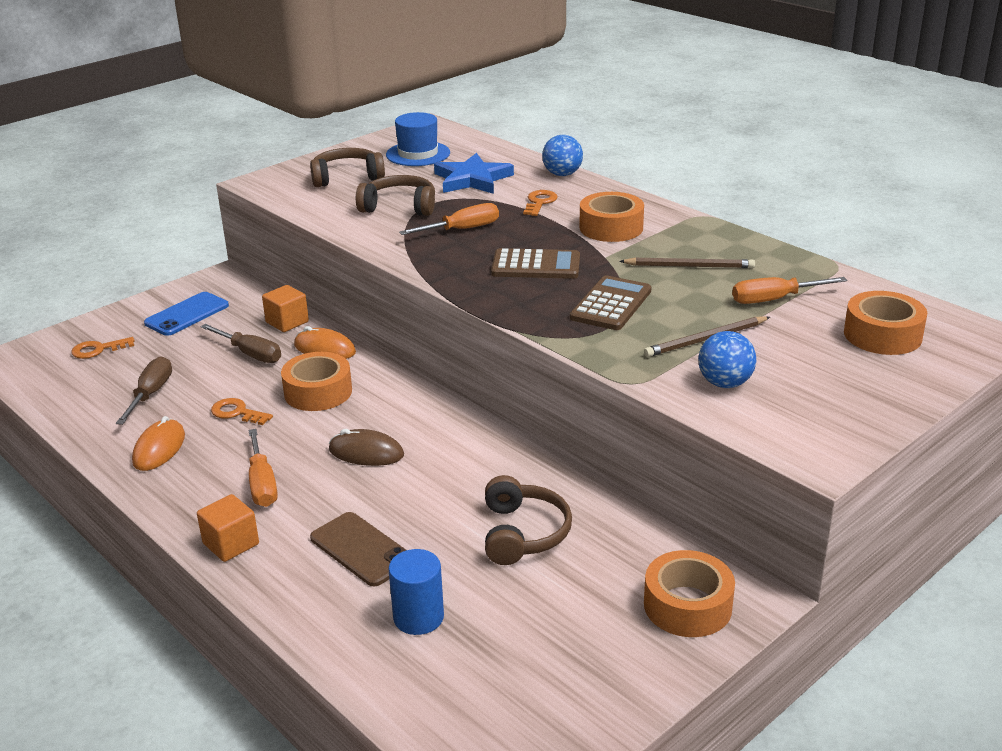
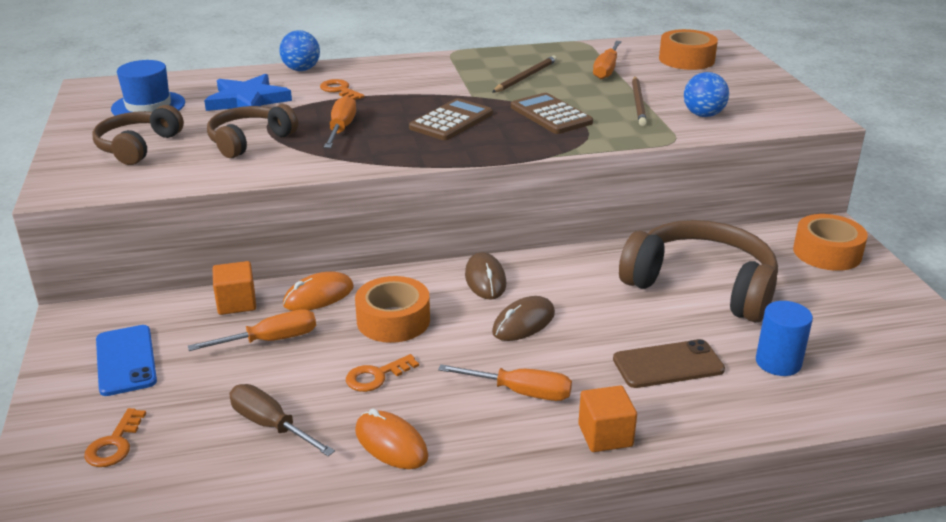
camera: 60 degrees left, 0 degrees up
(251, 354) = (271, 340): brown screwdriver -> orange screwdriver
(418, 411) = (485, 279): none -> brown mouse
(523, 533) = (701, 286): brown headphones -> brown headphones, size x1.67
(611, 228) = (426, 81): orange tape -> none

